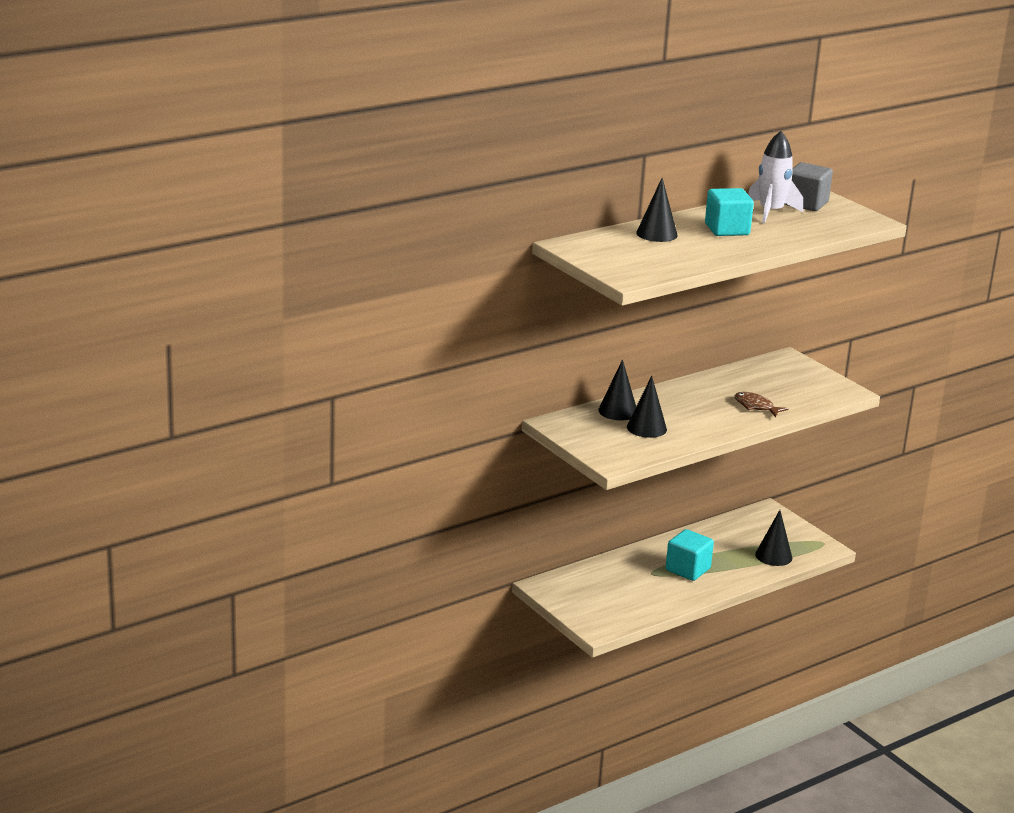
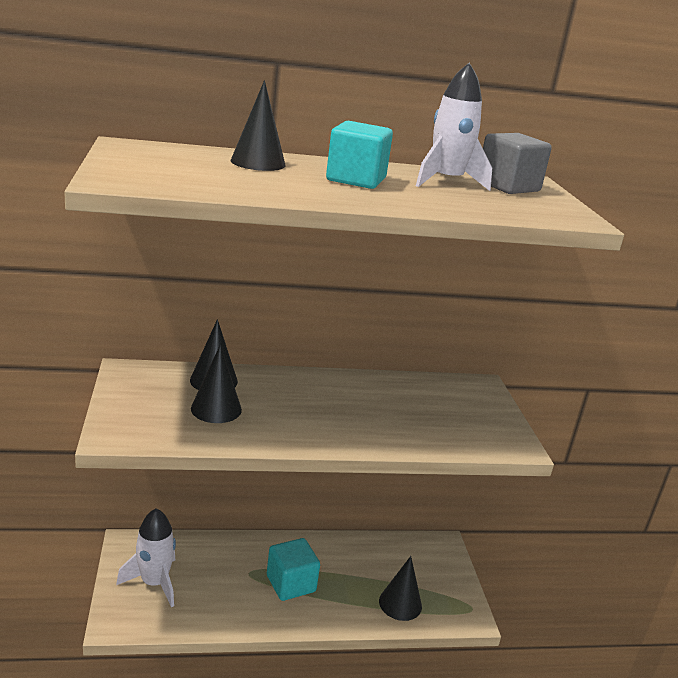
camera: 25 degrees right, 0 degrees up
(593, 600) = (154, 583): none -> white rocket
(756, 406) = (378, 426): brown fish -> none

